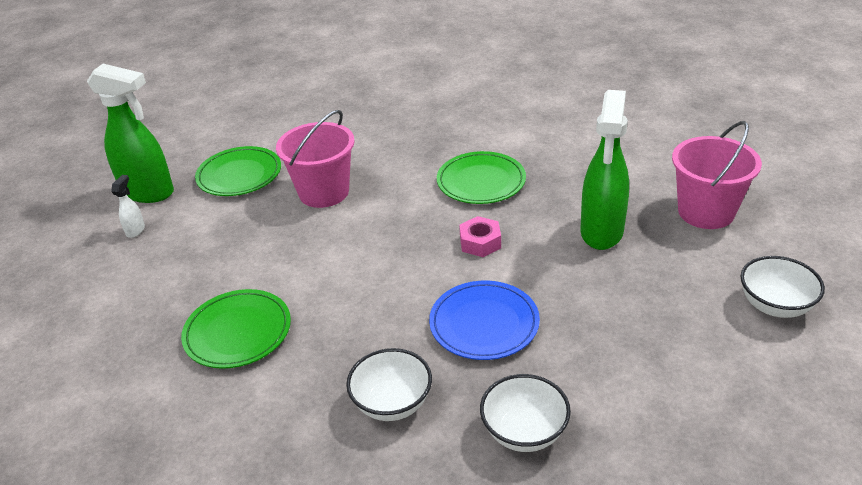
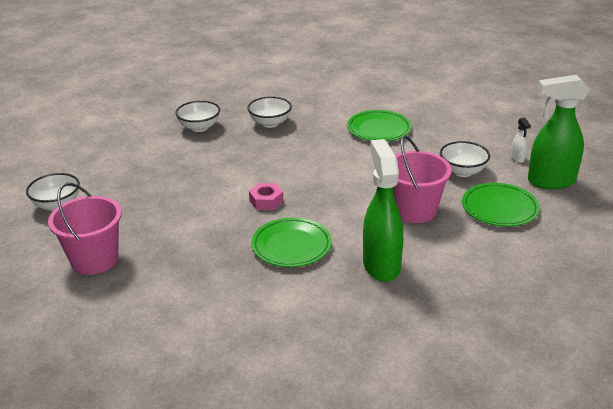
camera: 155 degrees right, 5 degrees down
(218, 228) = (462, 171): none -> white bowl
(484, 324) = (240, 160): blue plate -> none
(601, 232) = (178, 226): green spray bottle -> green spray bottle (381, 265)

